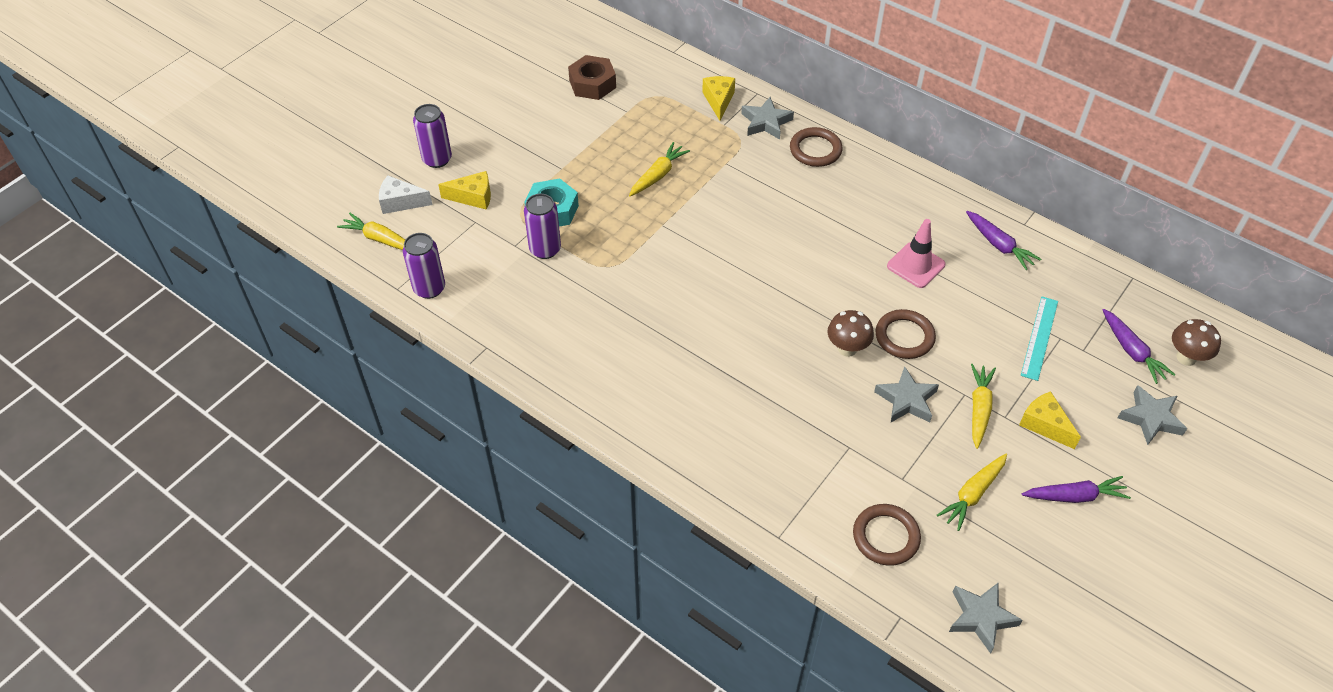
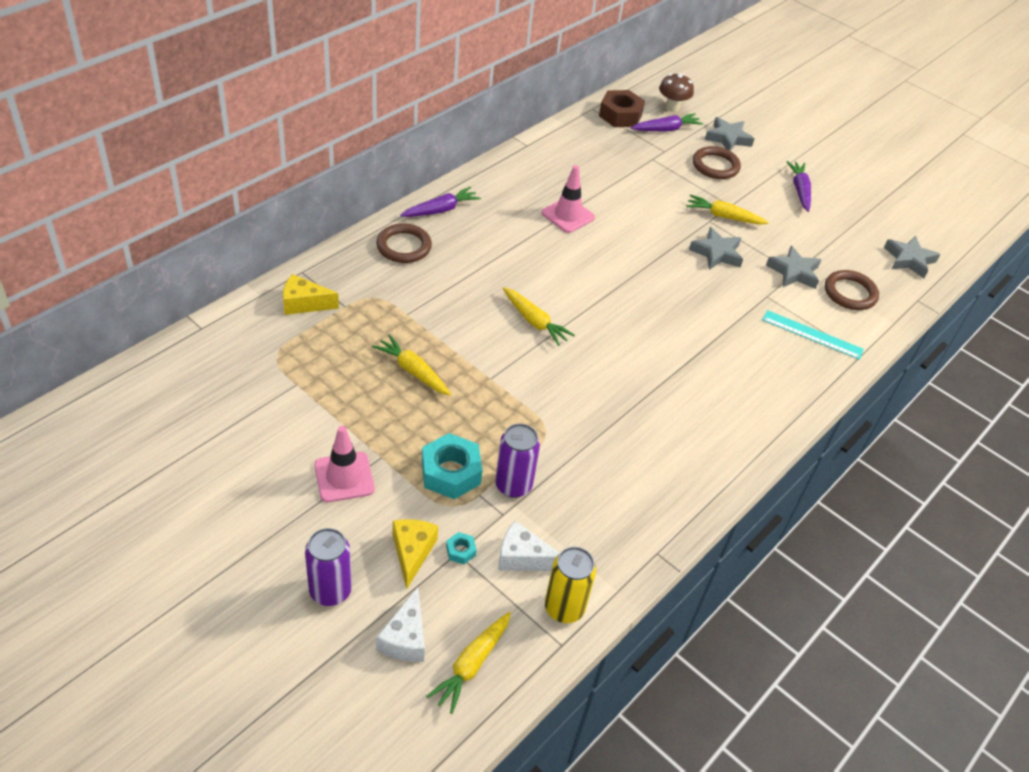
camera: 90 degrees left, 5 degrees down
(429, 288) = (564, 608): purple can -> yellow can
(474, 260) = (523, 558): none -> white cheese
(477, 224) = (460, 551): none -> turquoise nut
(538, 151) = (344, 477): none -> pink traffic cone
(592, 84) = (233, 410): brown nut -> brown nut (620, 115)
(766, 122) = (351, 273): grey star -> grey star (794, 272)
(847, 348) = (662, 276): brown mushroom -> none
(904, 337) = (649, 240): brown ring -> brown ring (715, 166)
(972, 494) = (804, 239): yellow carrot -> yellow carrot (534, 321)
(999, 245) = (549, 164): purple carrot -> purple carrot (441, 210)
(1039, 338) = (652, 169): turquoise ruler -> turquoise ruler (812, 334)
(1044, 425) = (737, 188): yellow cheese -> none

